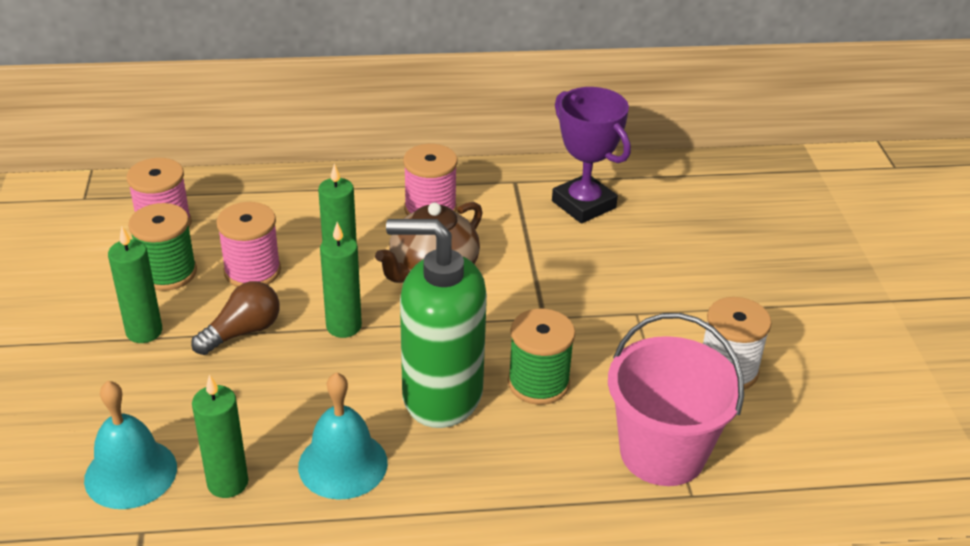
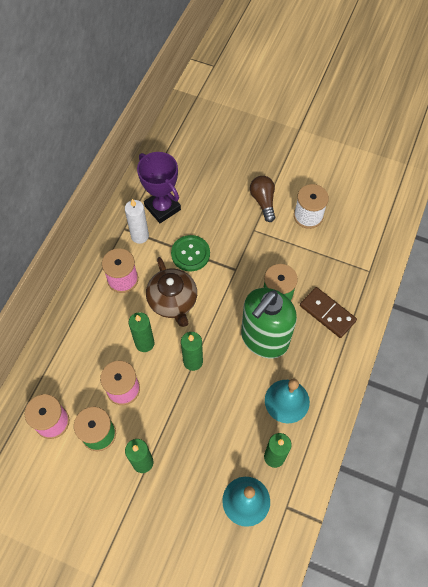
camera: 60 degrees left, 25 degrees up
(242, 332) = (170, 412): brown light bulb -> brown light bulb (263, 201)
(515, 200) = (140, 236): none -> white candle
(529, 259) = (190, 254): none -> green button
(553, 462) = (327, 313): none -> brown domino
(583, 204) = (162, 208): purple trophy -> purple trophy turned 60 degrees clockwise
(662, 453) = (342, 268): pink bucket -> none

